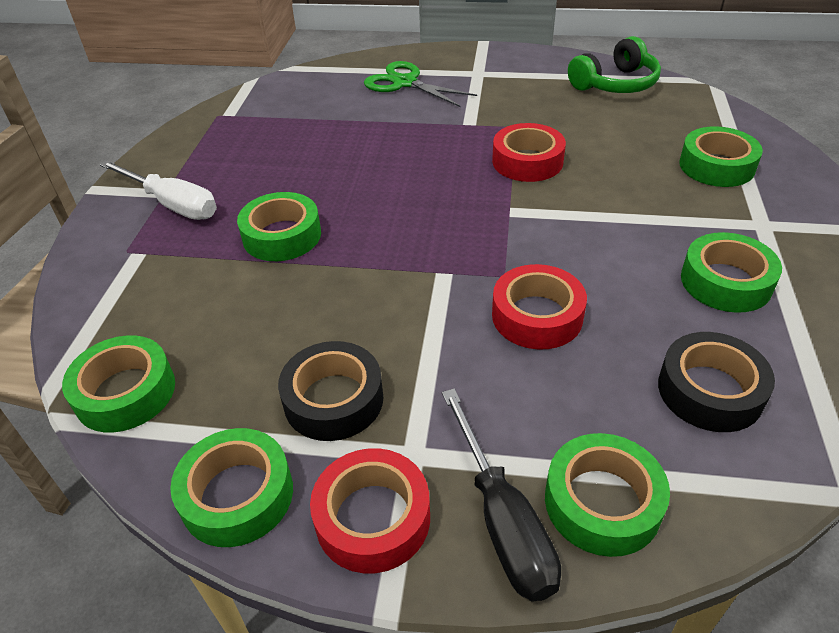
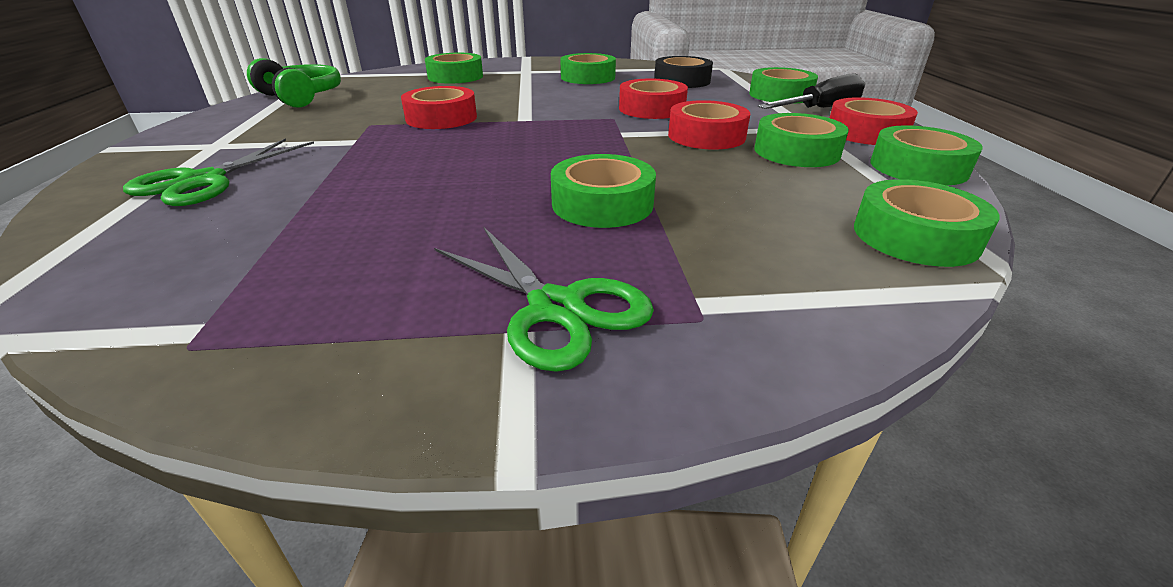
camera: 105 degrees left, 10 degrees down
(173, 204) = (556, 308): white screwdriver -> green scissors
(333, 399) = (796, 152): black tape -> green tape
(413, 337) = (706, 136): none -> red tape

